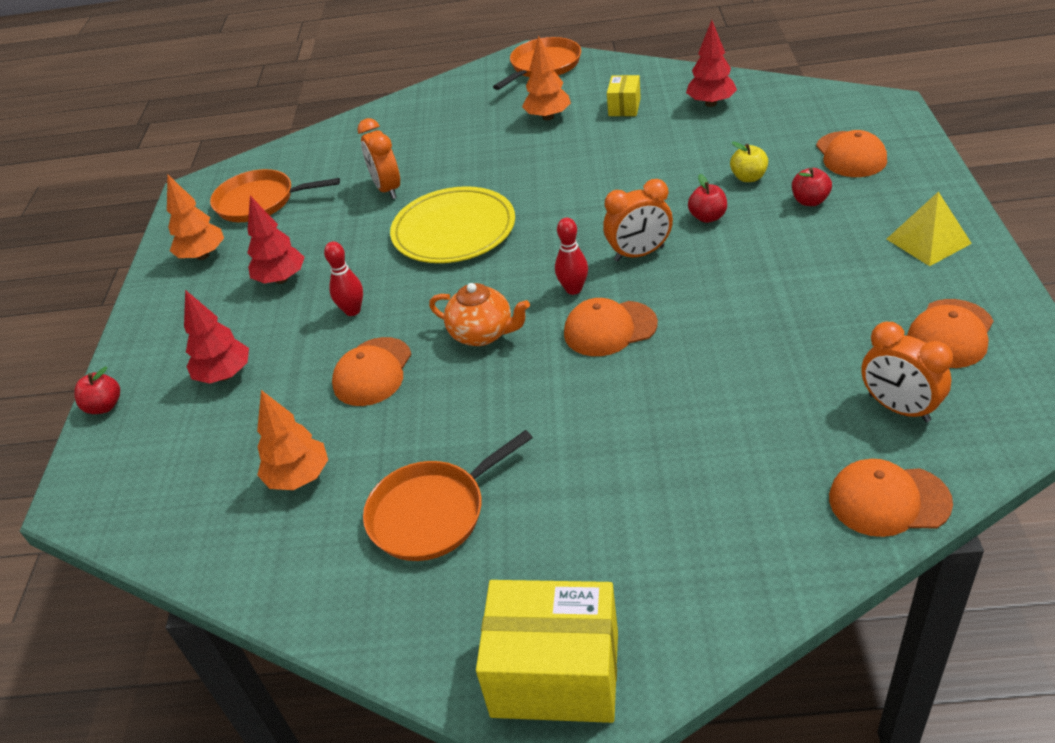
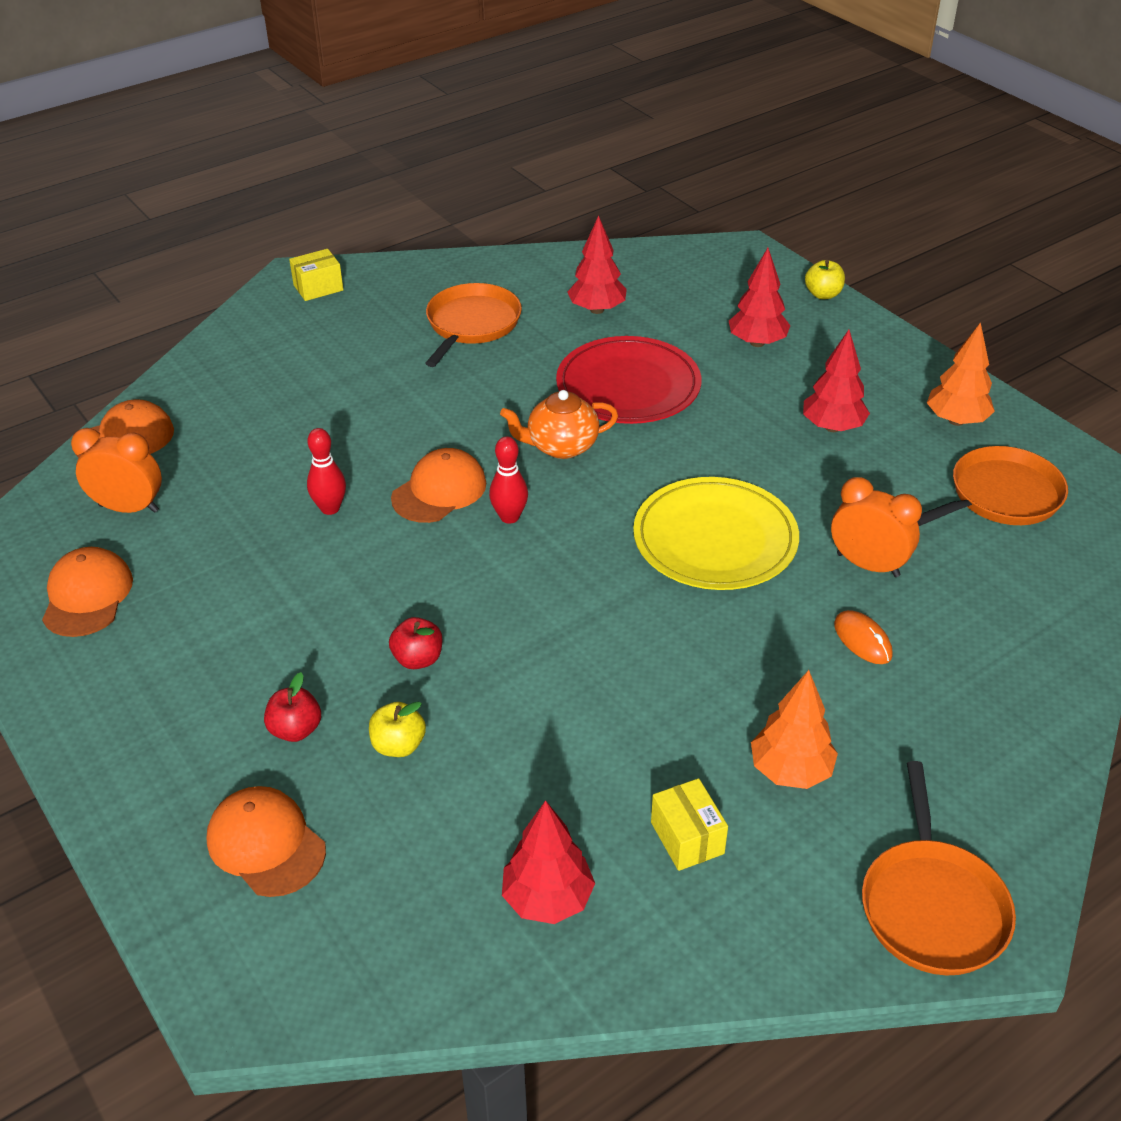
camera: 140 degrees right, 0 degrees up
(104, 406) = (823, 294): red apple -> yellow apple
(299, 477) = (597, 309): orange tree -> red tree
(352, 311) = (715, 424): red bowling pin -> red bowling pin (330, 508)
(372, 372) = (628, 386): orange cap -> red plate
(442, 156) = (862, 640): none -> orange mouse
(555, 674) = (318, 288): yellow box -> yellow box, size x0.51
(639, 254) = (468, 581): orange clock -> none
(928, 241) = (125, 712): yellow pyramid -> none

